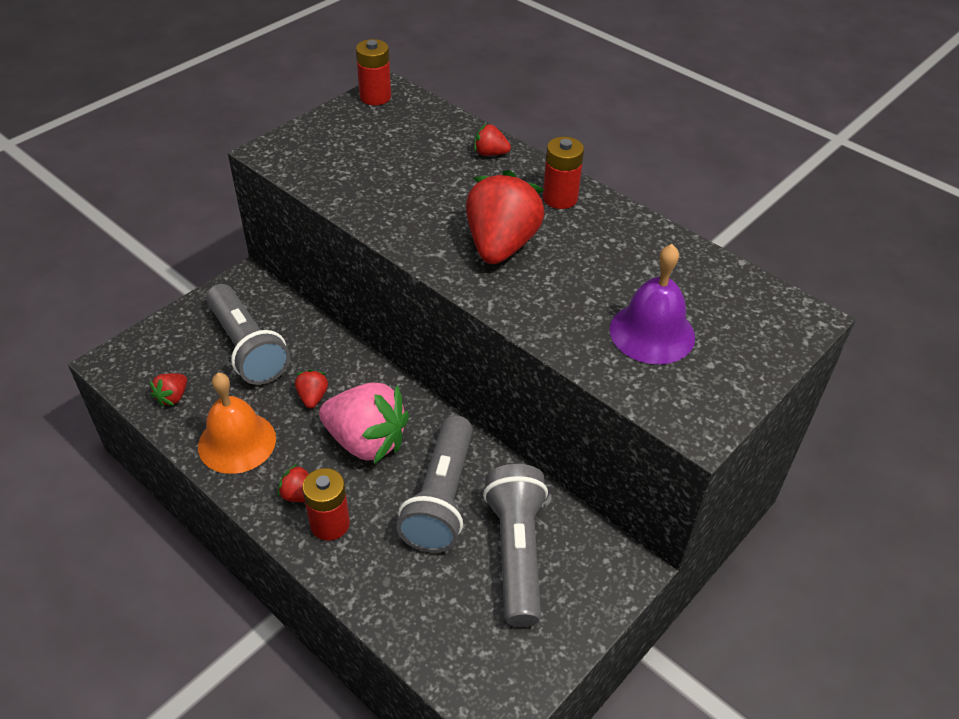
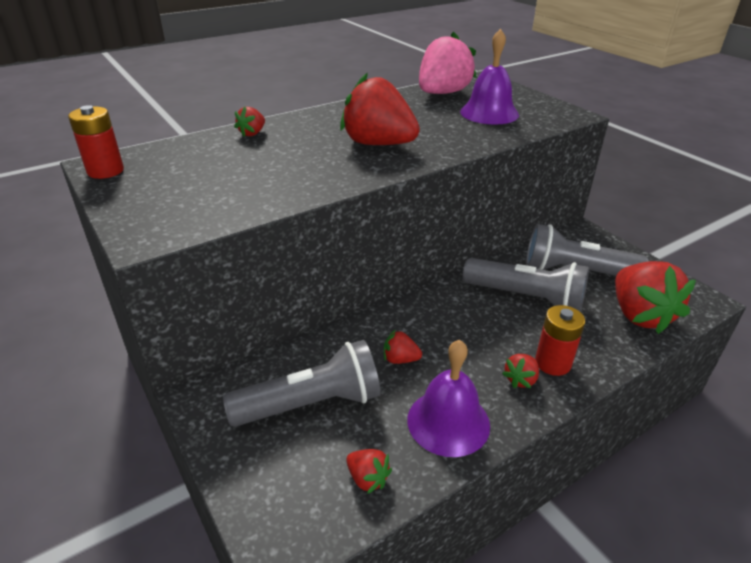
camera: 75 degrees left, 10 degrees down
(237, 442) = (448, 422): orange bell -> purple bell
(366, 441) = (462, 331): pink strawberry -> pink strawberry (442, 93)
(438, 621) = (639, 315): none -> red strawberry
(560, 198) = (331, 118): red battery -> none

